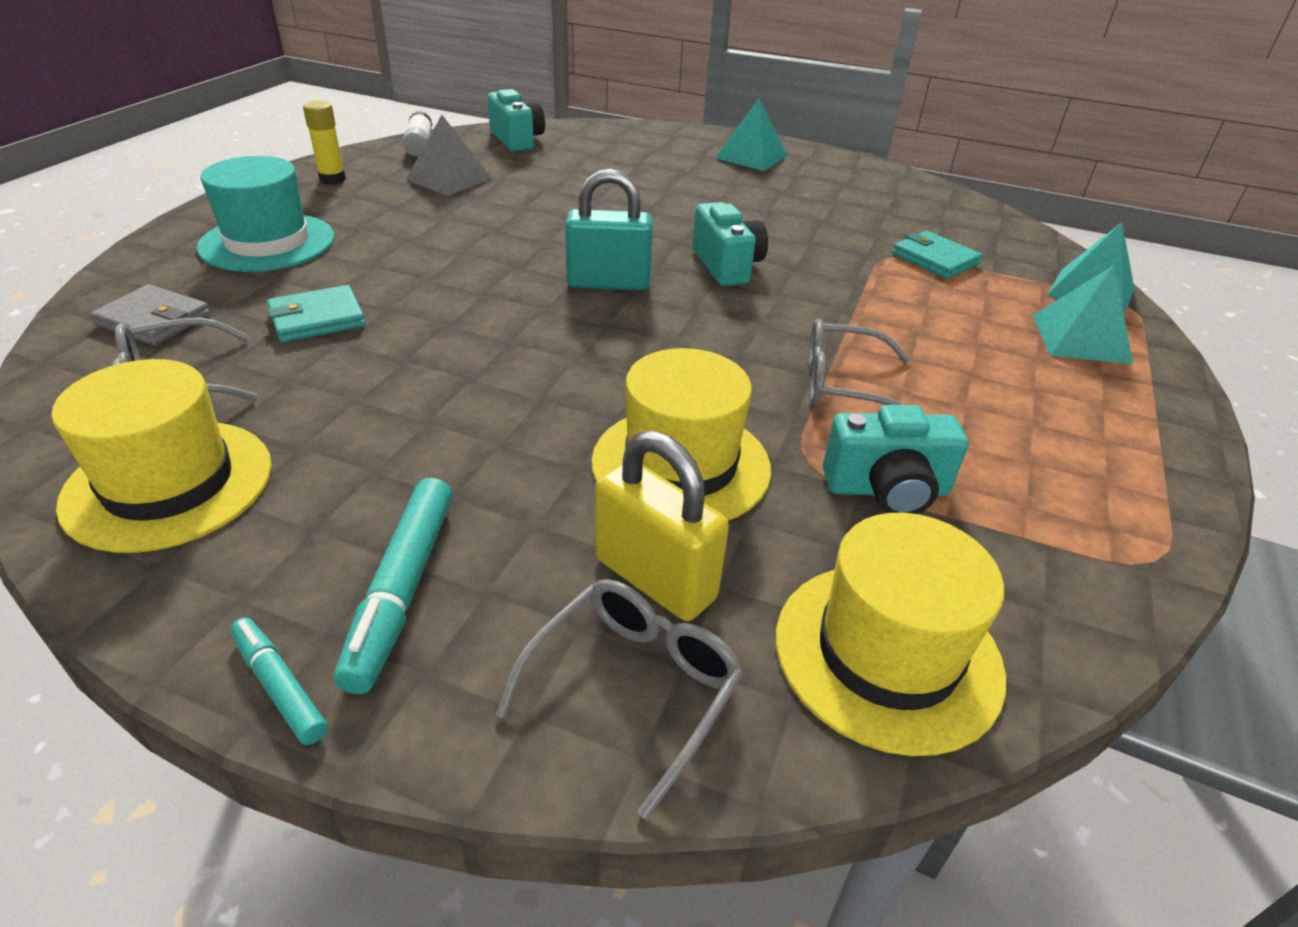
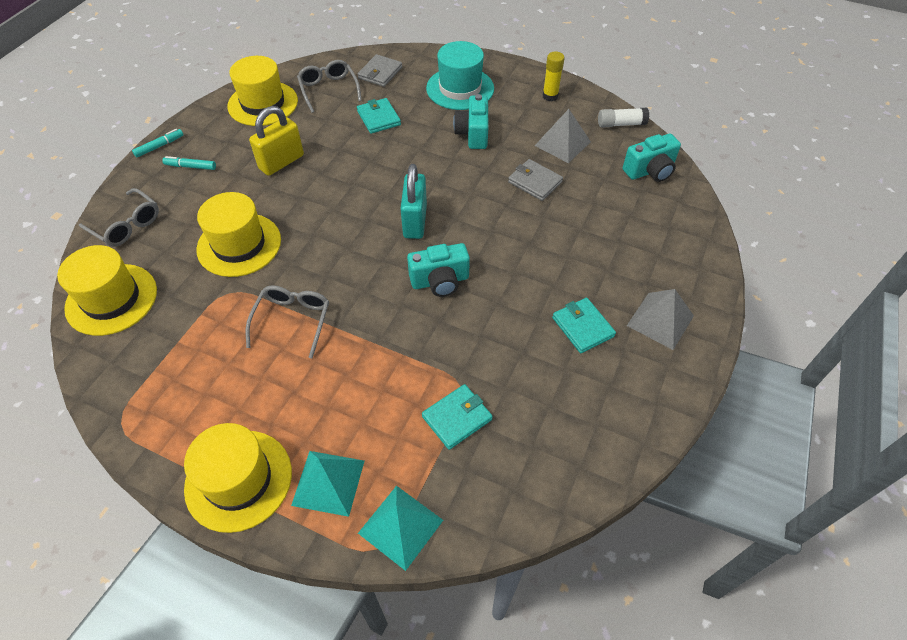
camera: 95 degrees right, 15 degrees up
(401, 590) = (190, 166): turquoise marker -> turquoise marker, size x0.59
(528, 200) = (535, 182): none -> grey wallet
(655, 579) = (173, 233): yellow padlock -> yellow padlock (281, 162)
(751, 156) = (660, 320): turquoise pyramid -> grey pyramid
(774, 190) = (582, 327): none -> turquoise wallet
(887, 490) = (201, 321): turquoise camera -> turquoise camera (473, 133)
(1137, 410) = (238, 480): none -> yellow hat

